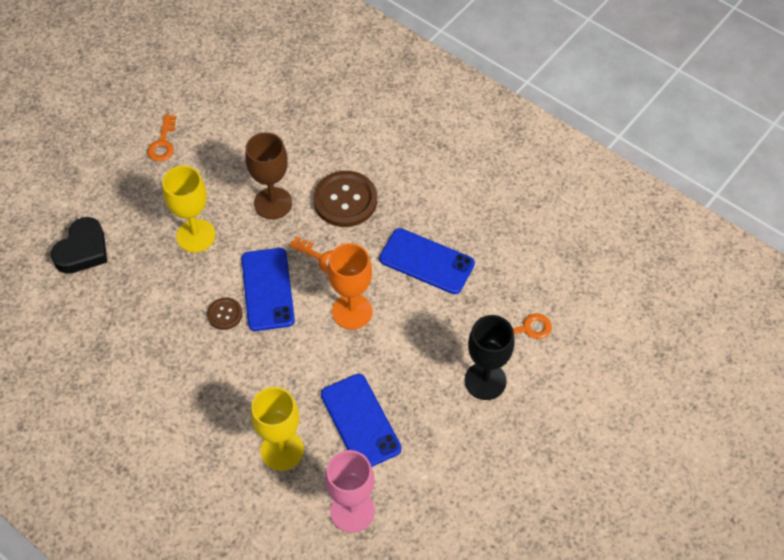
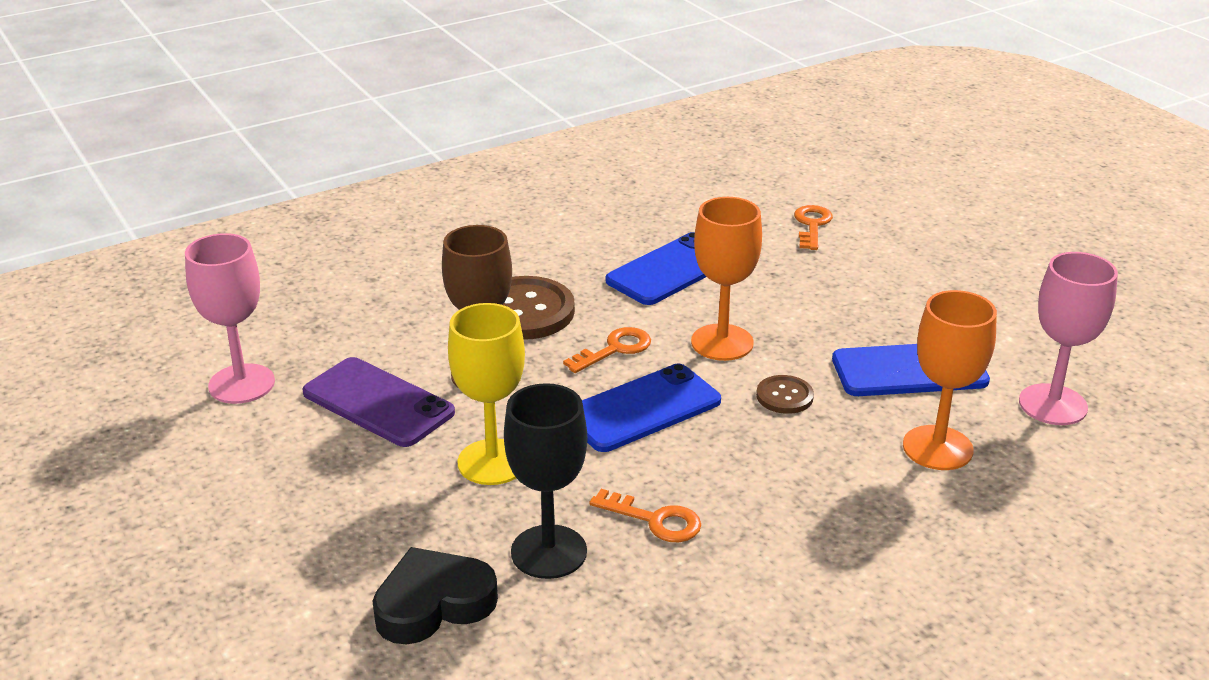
camera: 70 degrees left, 25 degrees down
(83, 250) = (433, 604): black heart -> black heart turned 75 degrees counterclockwise
(163, 143) = (267, 464): orange key -> orange key (654, 520)
(225, 102) = (241, 384): none -> pink goblet
(225, 314) = (666, 459): brown button -> brown button (784, 396)
(229, 167) = (378, 403): none -> purple phone
(267, 289) = (642, 409): blue phone -> blue phone turned 45 degrees counterclockwise
(282, 450) = (937, 448): yellow goblet -> orange goblet
(485, 381) = (878, 266): black goblet -> black goblet (549, 552)

